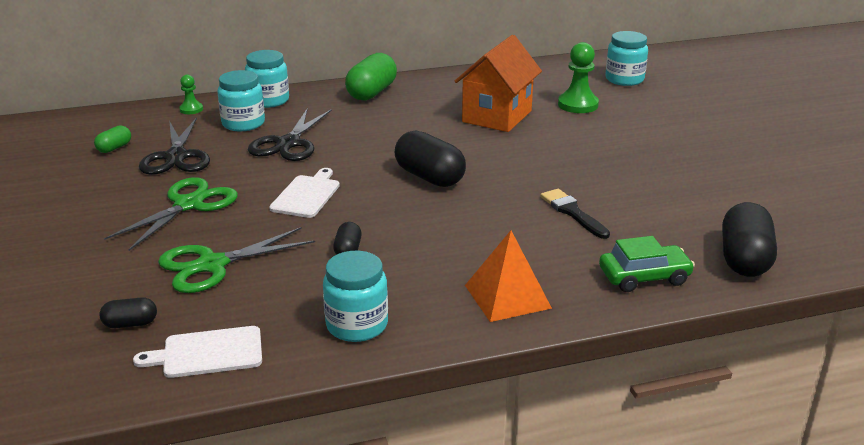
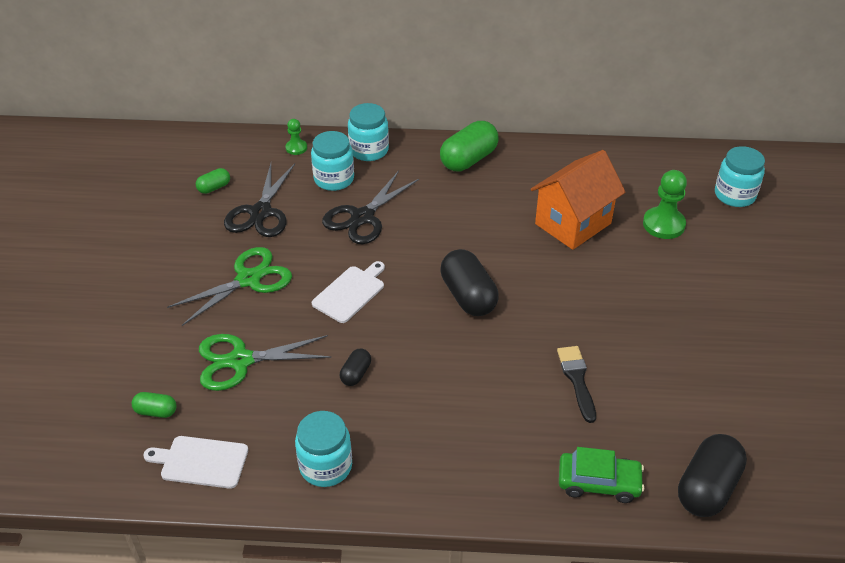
camera: 20 degrees right, 15 degrees up
(130, 324) = (156, 411): black capsule -> green capsule
(507, 296) = (464, 470): orange pyramid -> none

